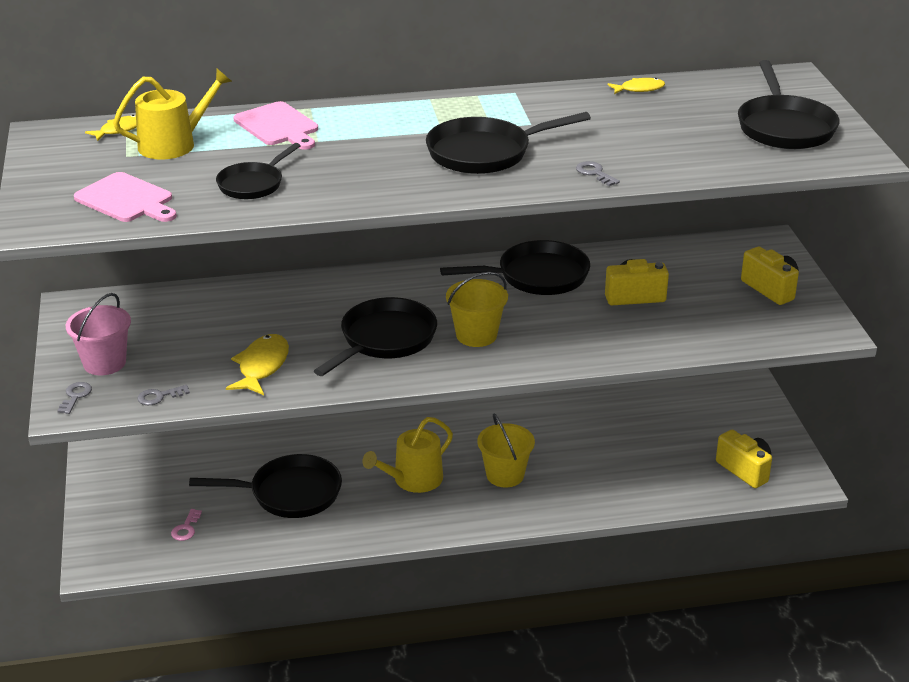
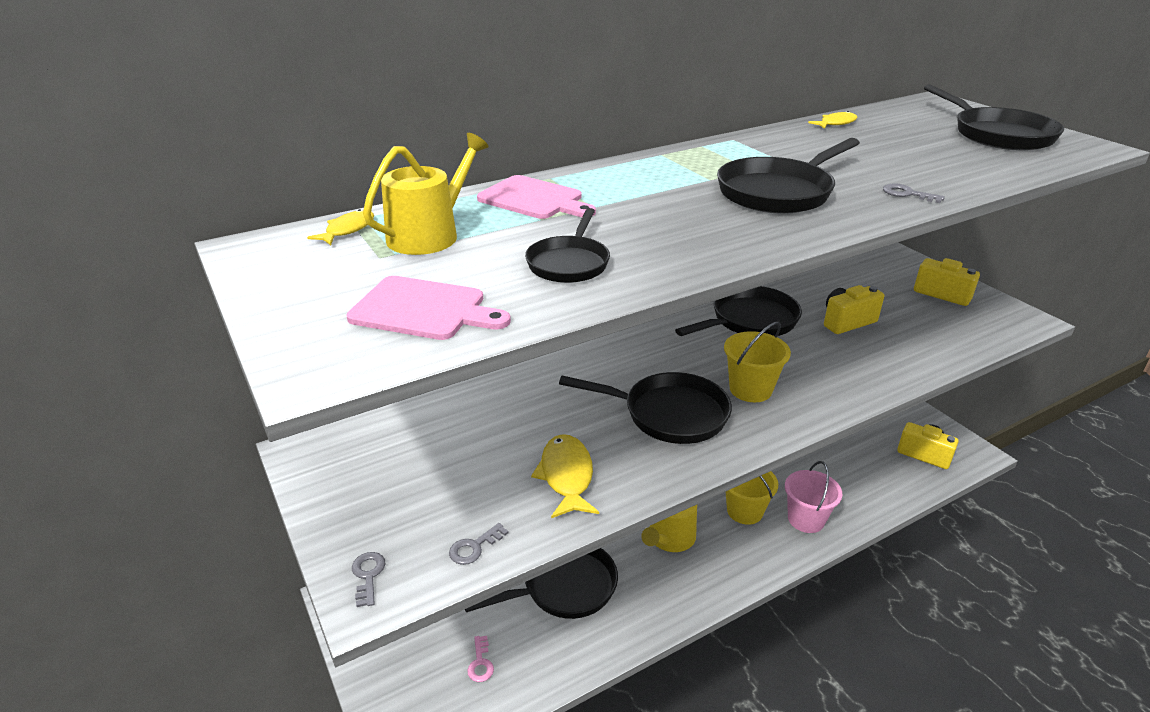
camera: 20 degrees left, 0 degrees up
(104, 363) = (380, 517): pink bucket -> pink bucket (806, 519)
(384, 340) = (669, 414): black pan -> black pan turned 90 degrees clockwise

